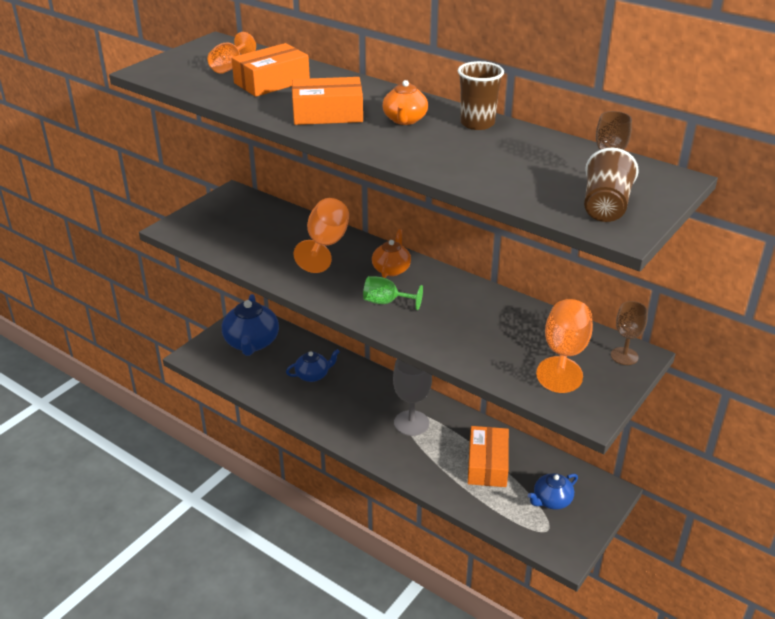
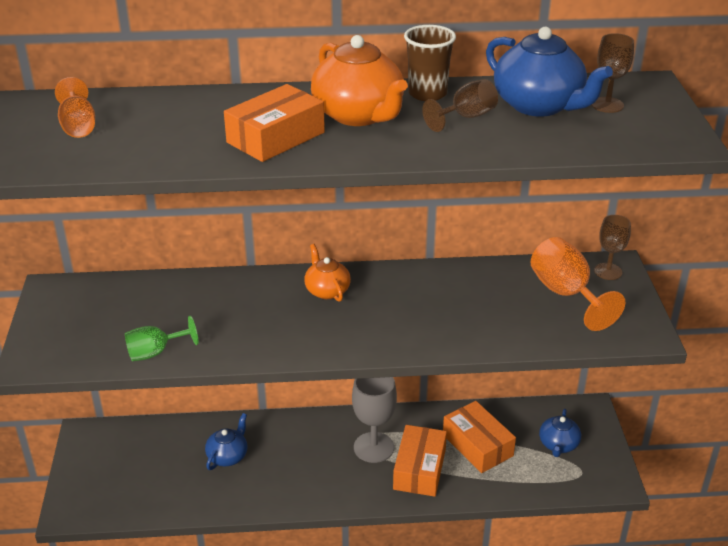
camera: 40 degrees left, 0 degrees up
(251, 343) = (123, 459): blue teapot -> blue teapot (539, 105)
(272, 82) = (157, 126): orange box -> orange box (419, 469)
(325, 245) = (231, 297): orange goblet -> none
(386, 302) = (364, 325): green goblet -> green goblet (155, 352)
(405, 120) = (359, 115): orange teapot -> orange teapot, size x1.74
(477, 148) = (466, 117): none -> brown goblet
(605, 206) = (643, 128): brown cup -> none

